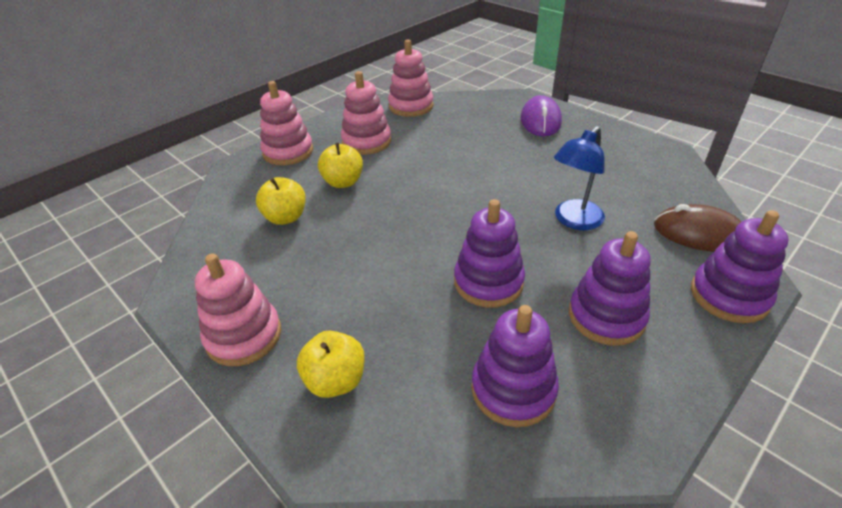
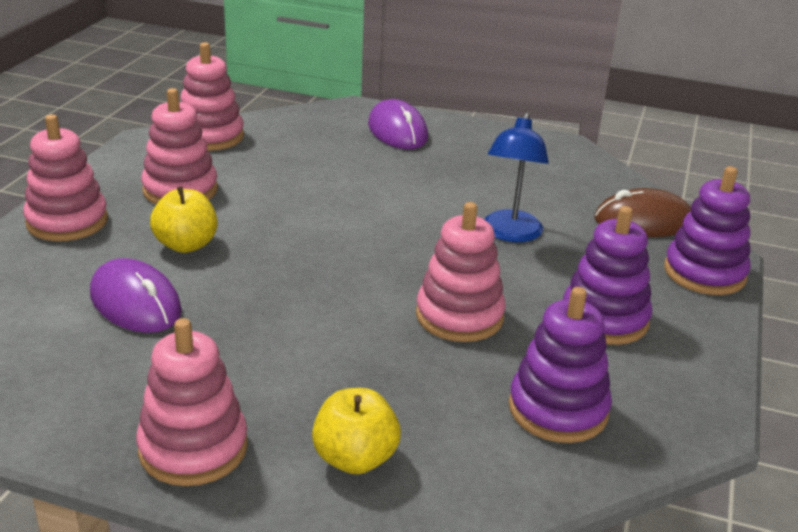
camera: 30 degrees left, 10 degrees down
(286, 217) = (135, 303): yellow apple -> purple mouse
(488, 282) = (459, 316): purple stacking toy -> pink stacking toy

